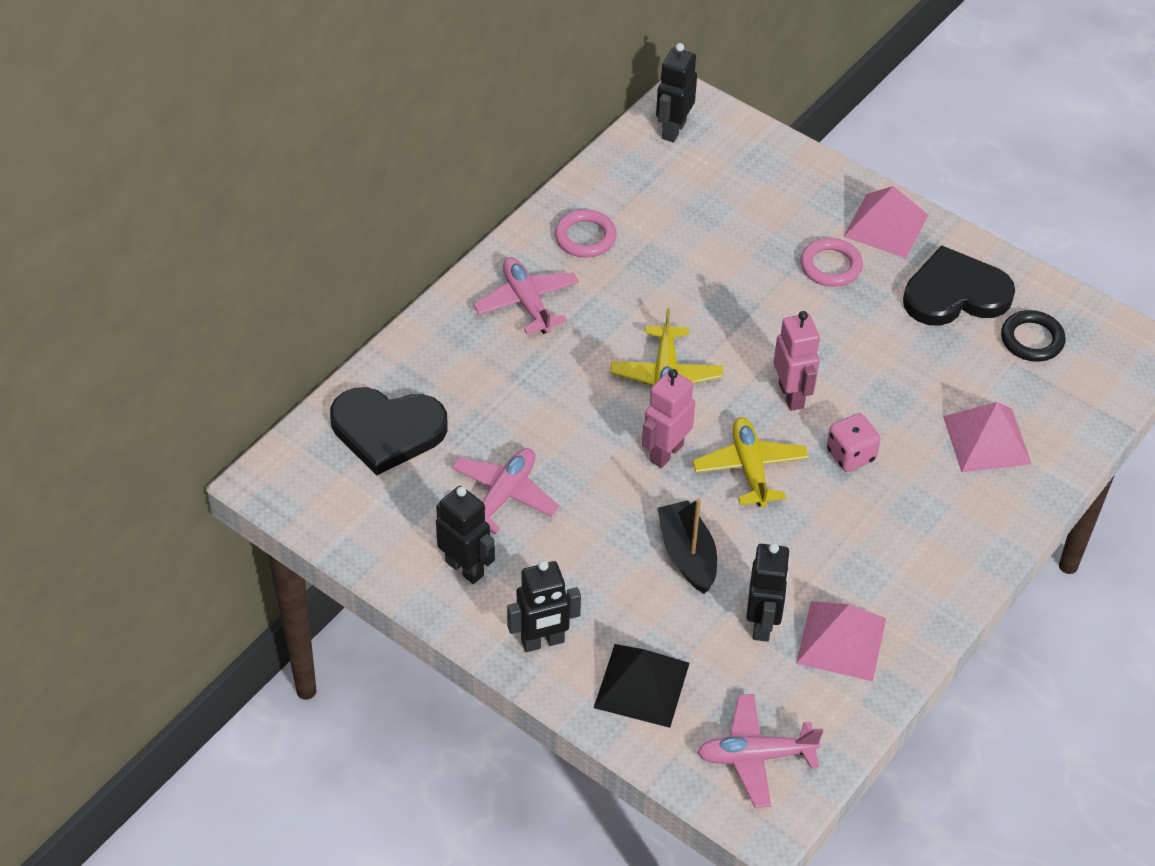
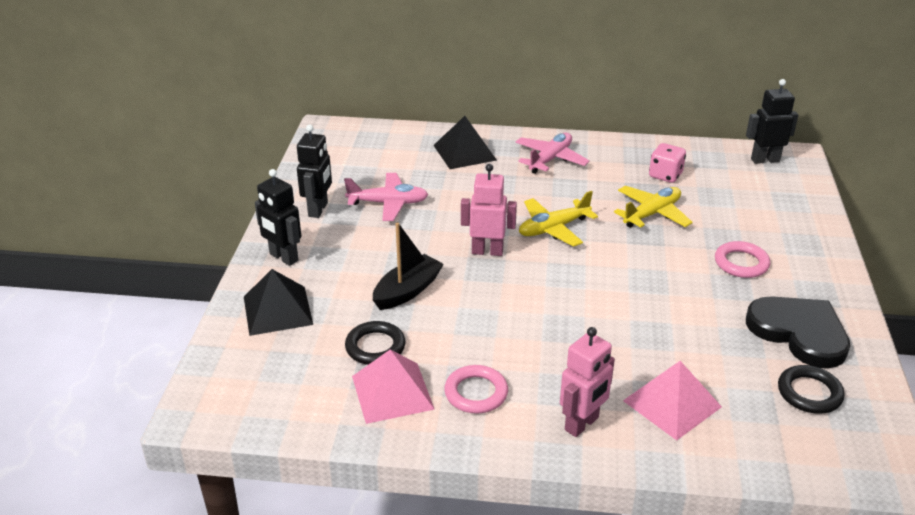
camera: 60 degrees right, 15 degrees down
(387, 431) = (398, 149): black heart -> none
(447, 371) = (464, 152): none -> black pyramid
(585, 237) = (629, 160): pink ring -> pink ring (476, 393)
(750, 468) = (511, 291): yellow plane -> yellow plane (652, 214)
(755, 756) = (250, 385): pink plane -> none
(763, 624) = (375, 347): black robot -> black ring
(791, 395) = (599, 287): pink robot -> pink robot (582, 424)
(850, 455) = (575, 335): pink dice -> pink dice (665, 175)
(886, 225) = (816, 275): pink pyramid -> none

